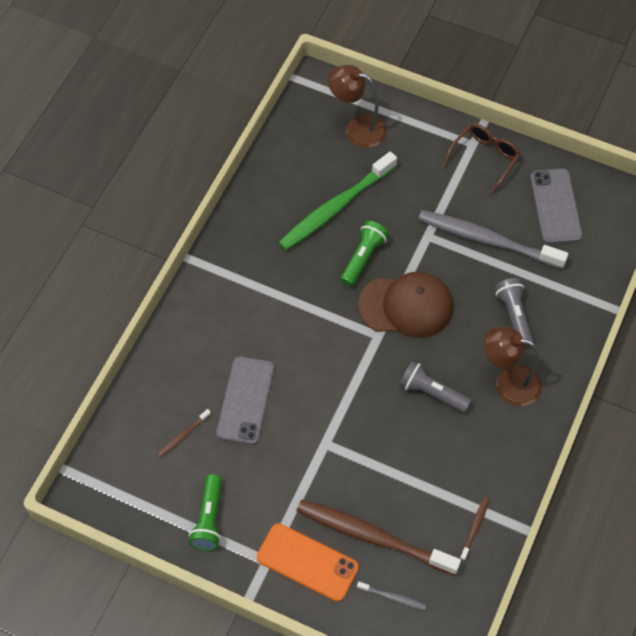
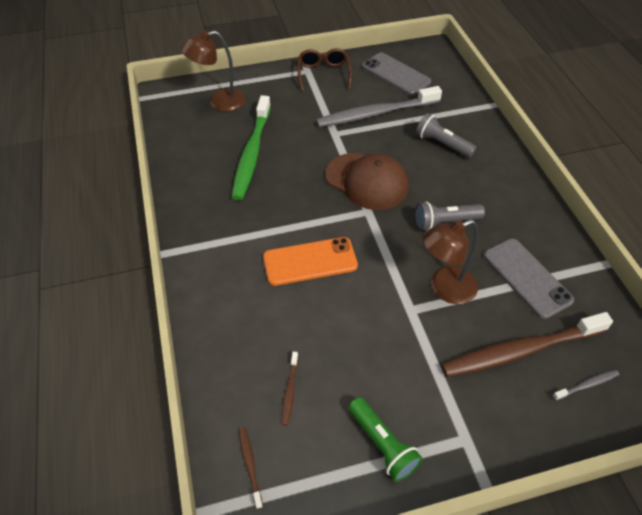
camera: 40 degrees left, 10 degrees down
(246, 400) = (316, 324): grey phone -> grey phone (527, 278)
(307, 562) = (497, 412): orange phone -> orange phone (310, 261)
(363, 258) = (304, 171): green flashlight -> none
(406, 306) = (367, 181): brown cap -> brown cap turned 75 degrees clockwise
(475, 528) = (576, 288): brown toothbrush -> brown toothbrush (250, 465)
(508, 383) = (485, 183): brown lamp -> brown lamp (444, 289)

